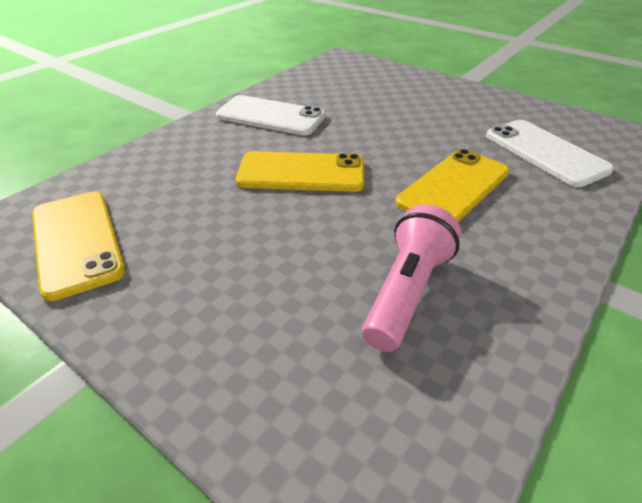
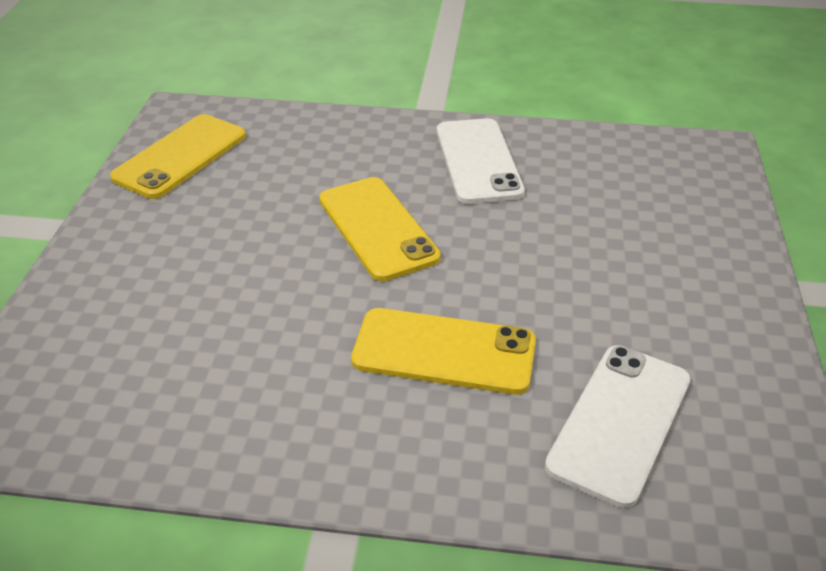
camera: 60 degrees right, 0 degrees up
(407, 292) = (228, 365): pink flashlight -> none

